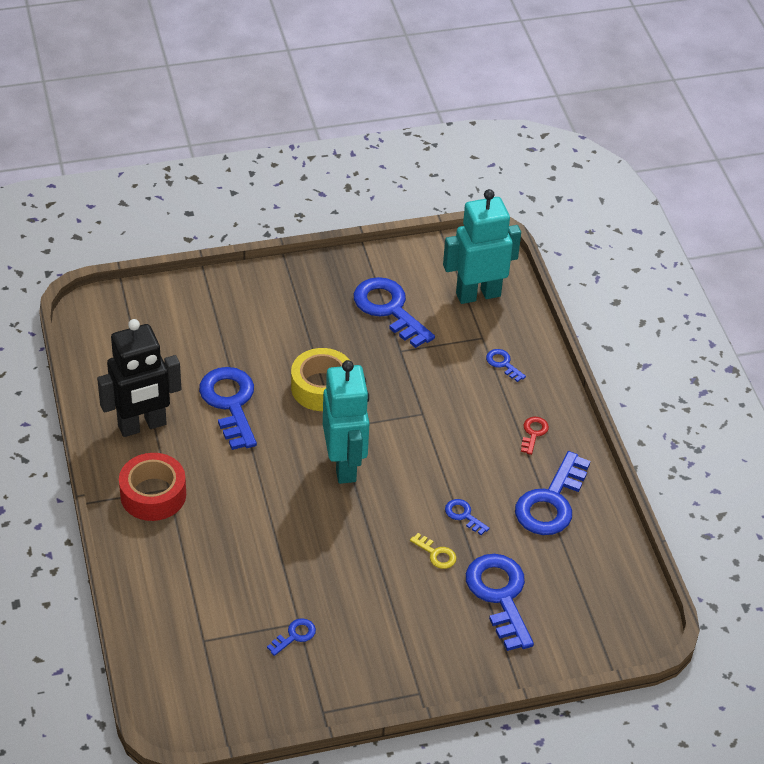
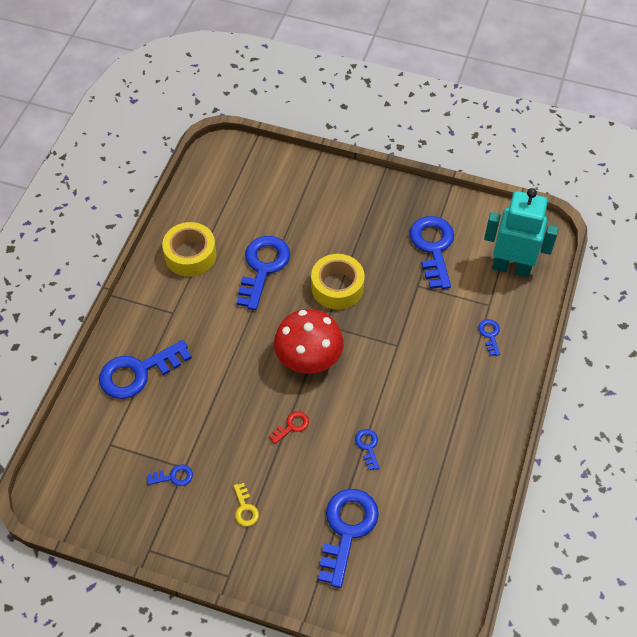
camera: 35 degrees right, 10 degrees up
(142, 425) = (190, 255): black robot -> yellow tape
(153, 494) = (159, 312): red tape -> none
(344, 465) = (308, 358): turquoise robot -> red mushroom
(436, 554) = (324, 467): yellow key -> yellow key (245, 509)
(533, 433) = (472, 405): red key -> red key (292, 426)
(551, 502) = (444, 472): blue key -> blue key (138, 372)

